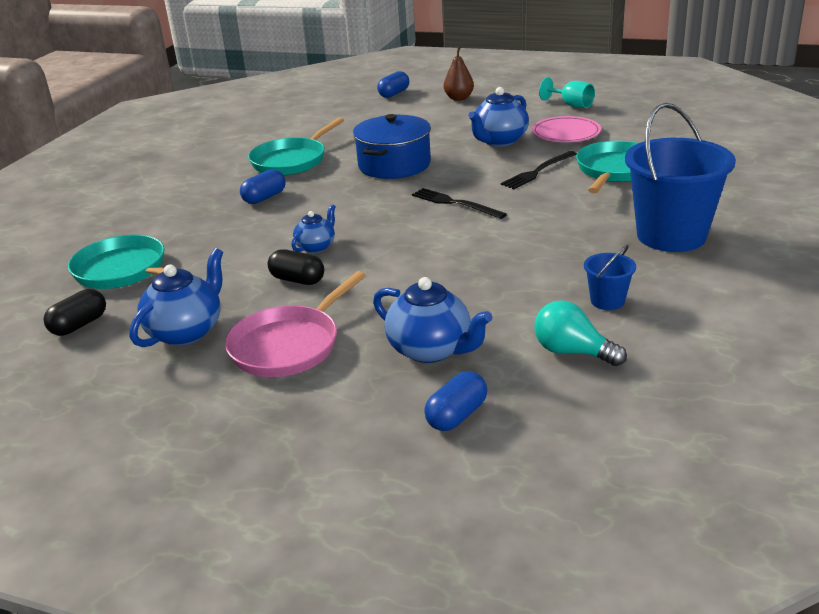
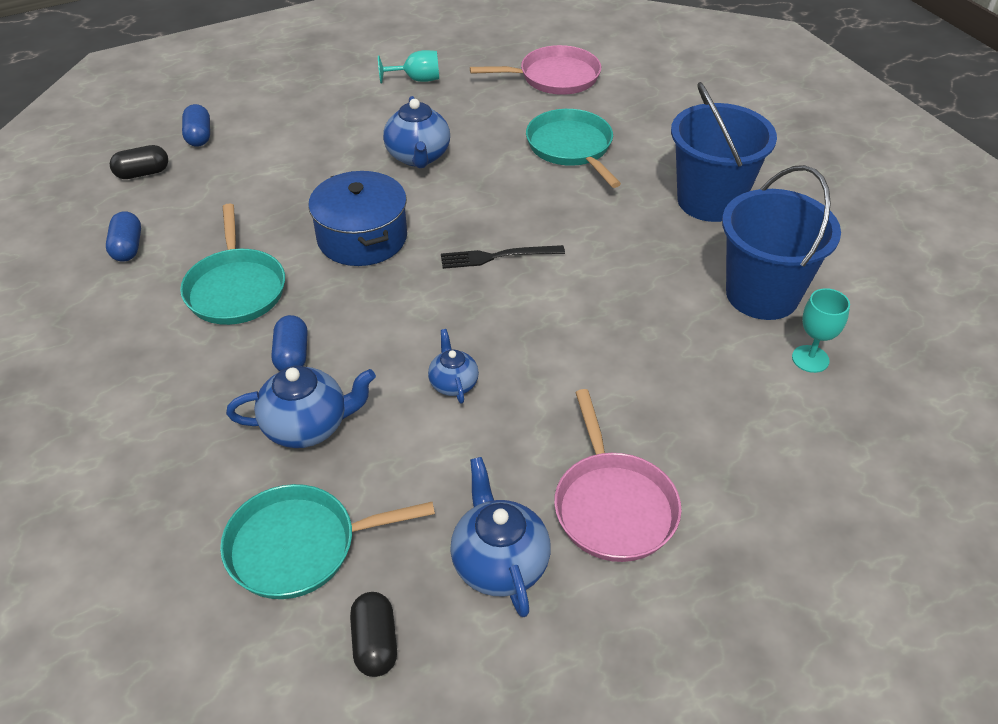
camera: 50 degrees left, 15 degrees up
(297, 280) = (501, 433): black capsule -> black capsule (142, 173)
(431, 350) = (723, 427): blue teapot -> blue teapot (307, 426)
(456, 415) = (829, 473): blue capsule -> blue capsule (127, 247)
(459, 98) = (287, 114): brown pear -> none
(538, 171) = (510, 180): black fork -> none
(566, 134) = (466, 120): pink plate -> none
(572, 352) = (810, 359): turquoise light bulb -> turquoise goblet
(607, 301) = (762, 294): blue bucket -> blue bucket, size x2.26
(677, 131) = (555, 77): none -> pink pan

